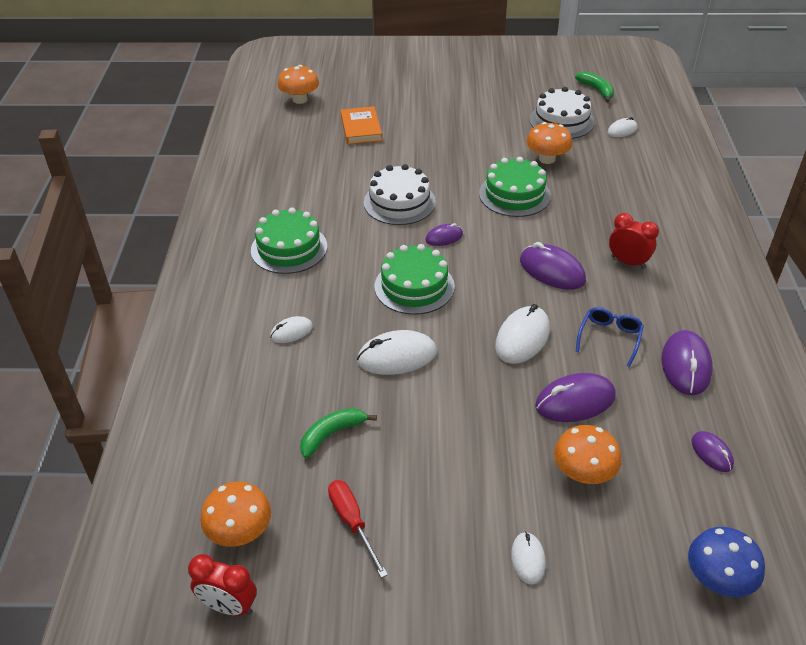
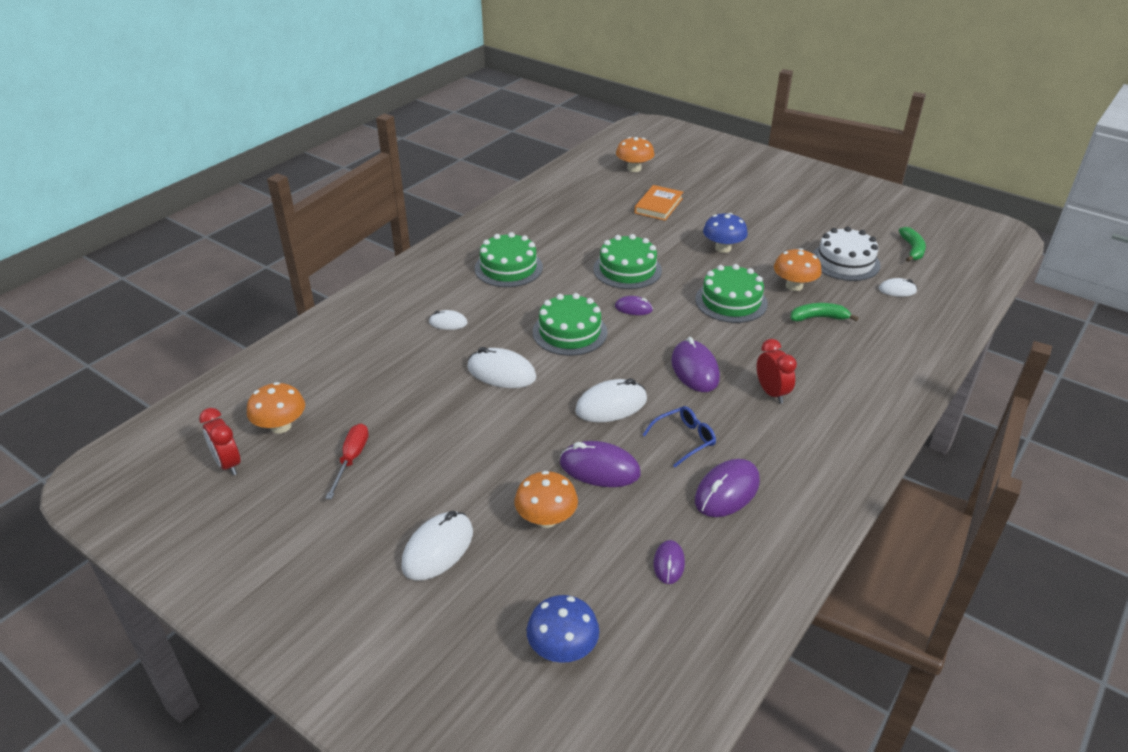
camera: 35 degrees right, 5 degrees down
(332, 434) = (401, 399): green banana -> green banana (818, 318)
(399, 202) = (627, 269): white cake -> green cake
(457, 148) = (723, 248): none -> blue mushroom
(528, 559) = (438, 549): white mouse -> white mouse, size x1.75

